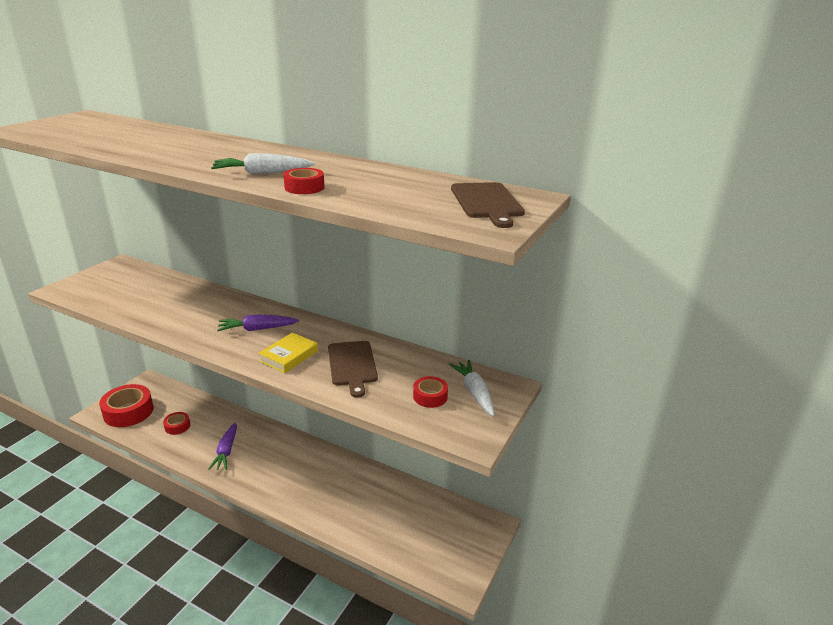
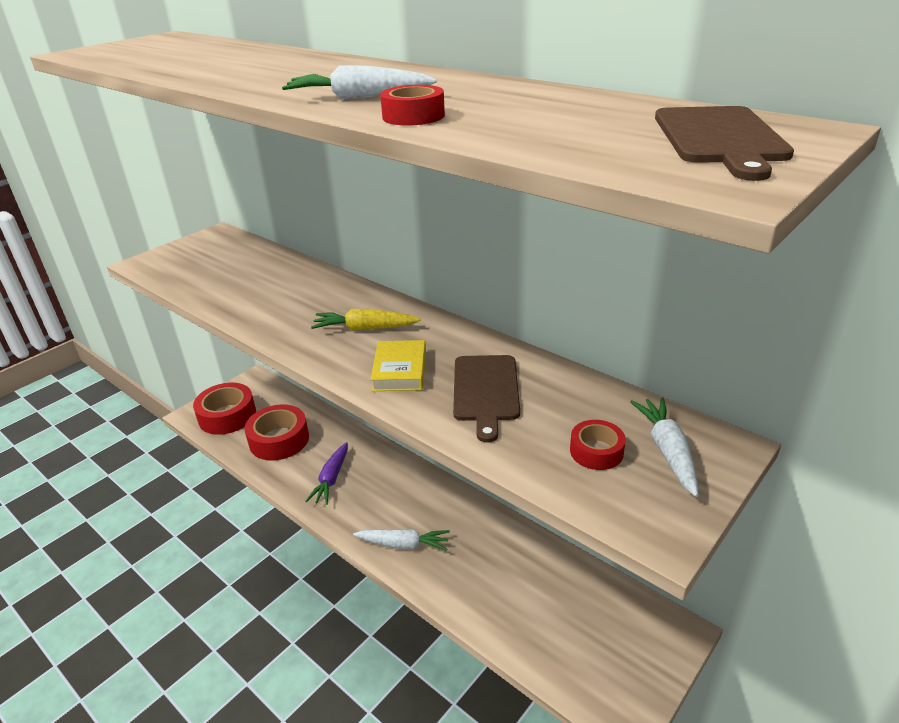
camera: 15 degrees right, 5 degrees up
(177, 426) = (279, 440): red tape -> red tape, size x1.97
(257, 329) = (365, 328): purple carrot -> yellow carrot
(289, 356) = (399, 370): yellow book -> yellow book turned 45 degrees counterclockwise
(290, 492) = (403, 544): none -> white carrot

